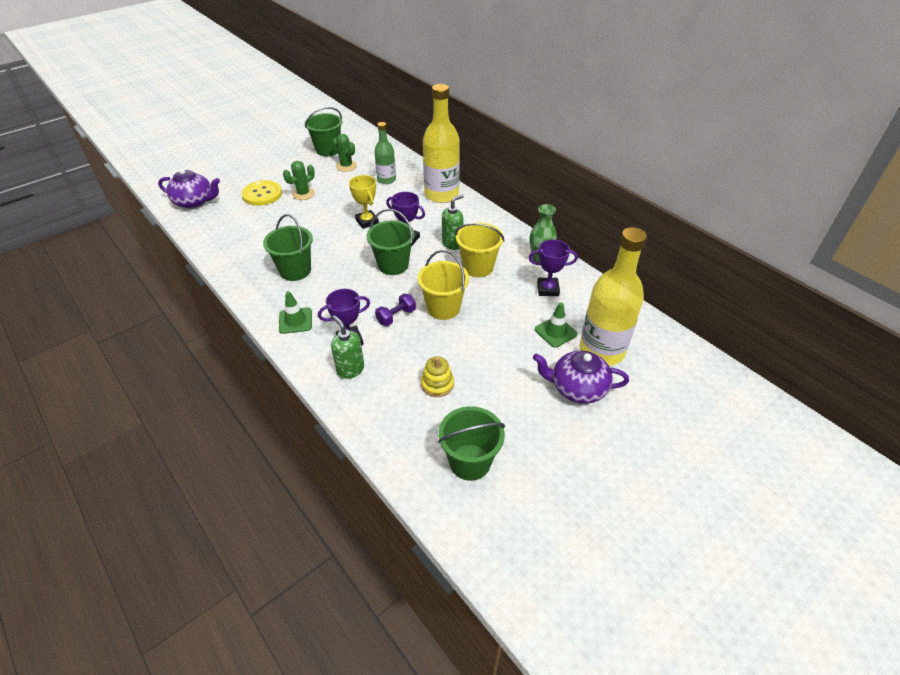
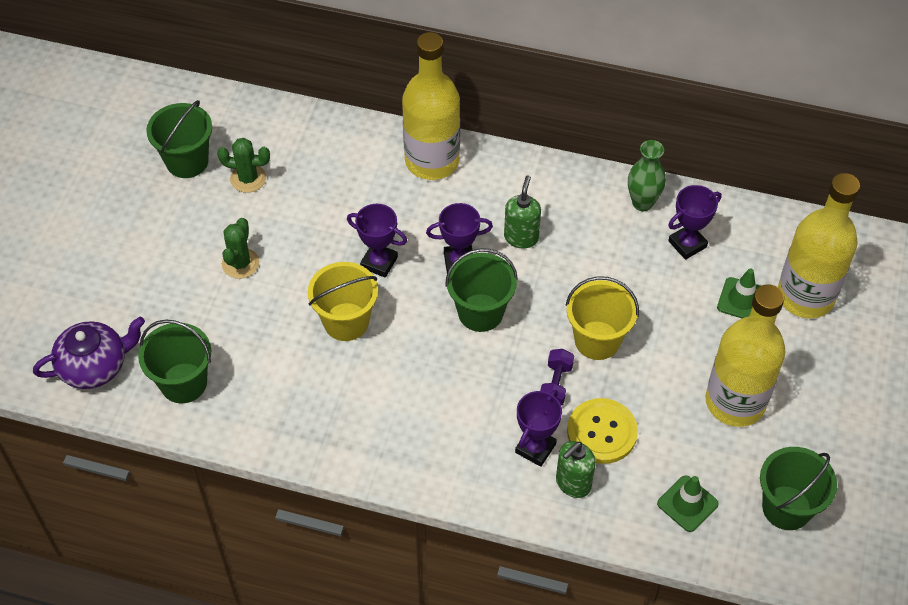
camera: 35 degrees left, 10 degrees up
(262, 194) = (181, 297): yellow button -> yellow button (602, 432)
(295, 270) = (367, 393): green bucket -> green bucket (183, 383)
(295, 320) = (445, 462): green traffic cone -> green traffic cone (687, 504)
(350, 369) = (573, 483): green soap dispenser -> green soap dispenser turned 60 degrees counterclockwise
(367, 221) = (379, 262): yellow trophy -> purple trophy
(386, 180) = (332, 174): green bottle -> none
(437, 384) = (679, 442): yellow stacking toy -> none
(478, 267) = (583, 257): yellow bucket -> yellow bucket (346, 322)
(496, 382) = (735, 402): none -> yellow bottle
(577, 388) = (817, 359): purple teapot -> none

